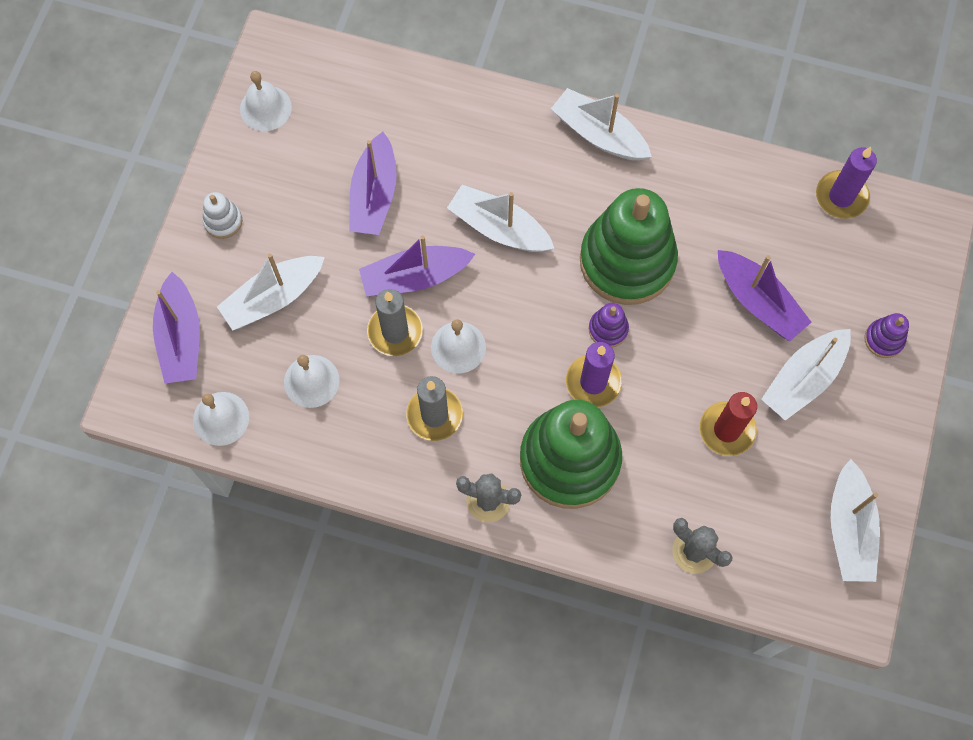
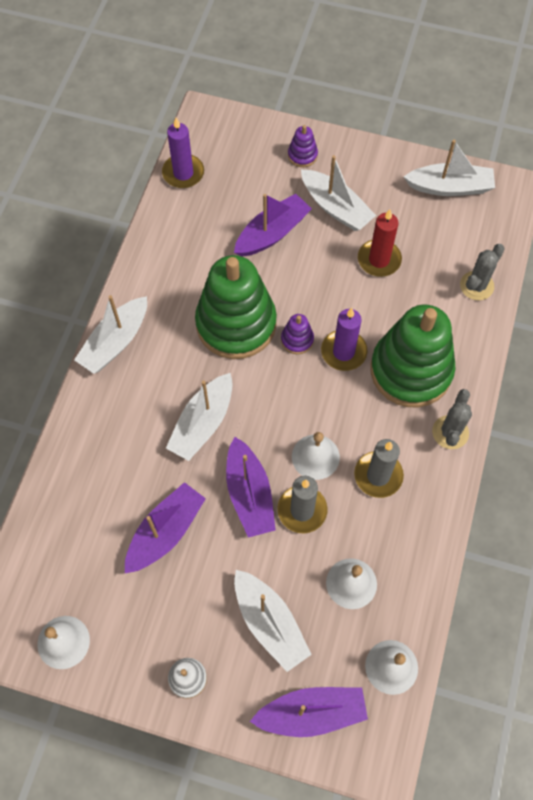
camera: 90 degrees left, 5 degrees down
(374, 195) = (165, 532): purple boat -> purple boat turned 60 degrees counterclockwise

